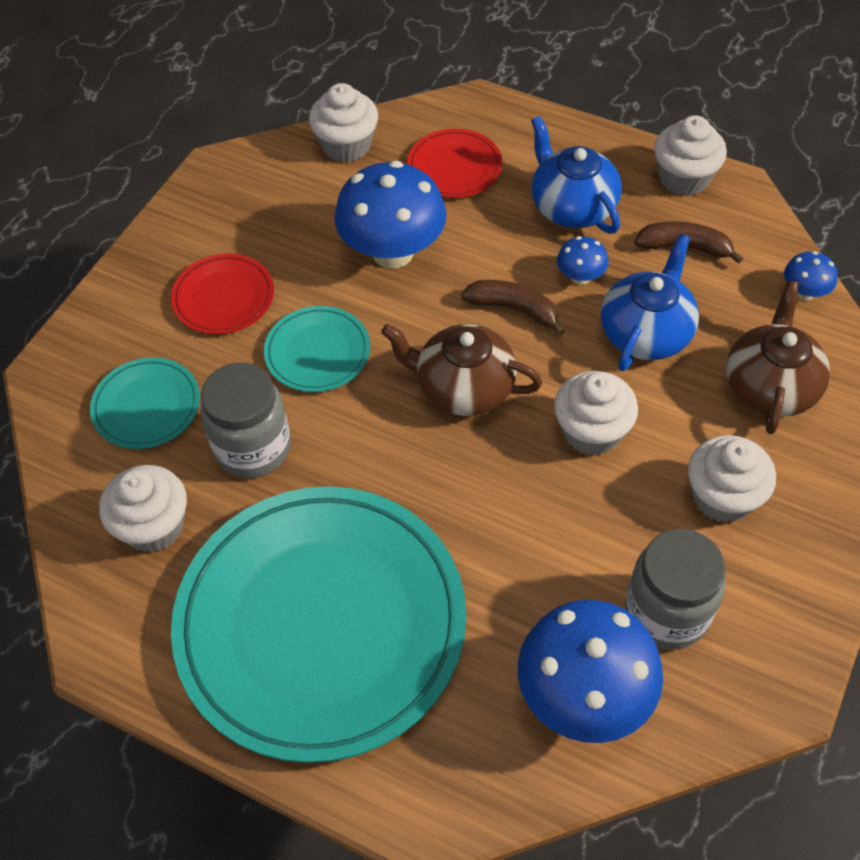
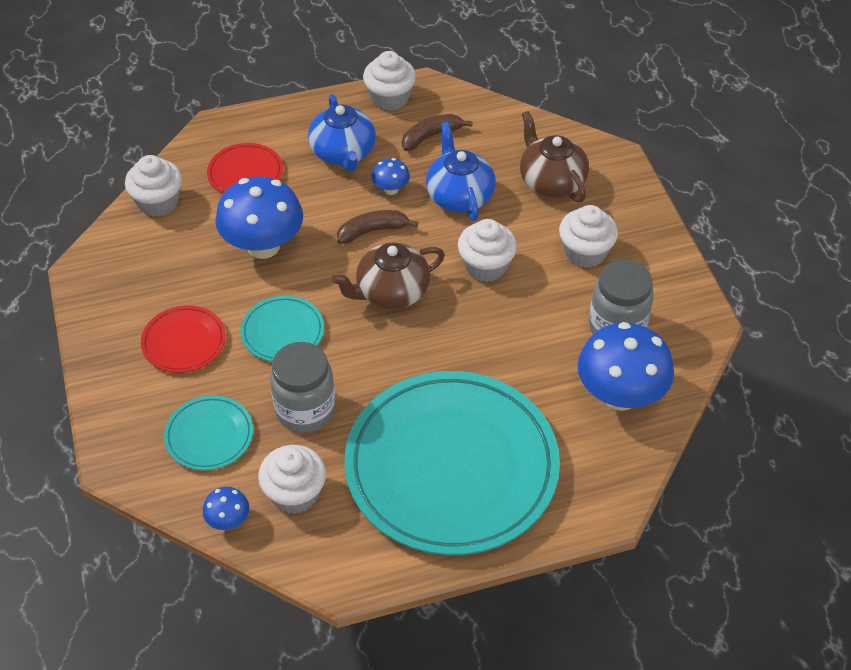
camera: 45 degrees left, 5 degrees down
(572, 207) = (343, 153): blue teapot -> blue teapot turned 120 degrees counterclockwise
(804, 293) = (518, 121): blue mushroom -> blue mushroom (228, 520)

